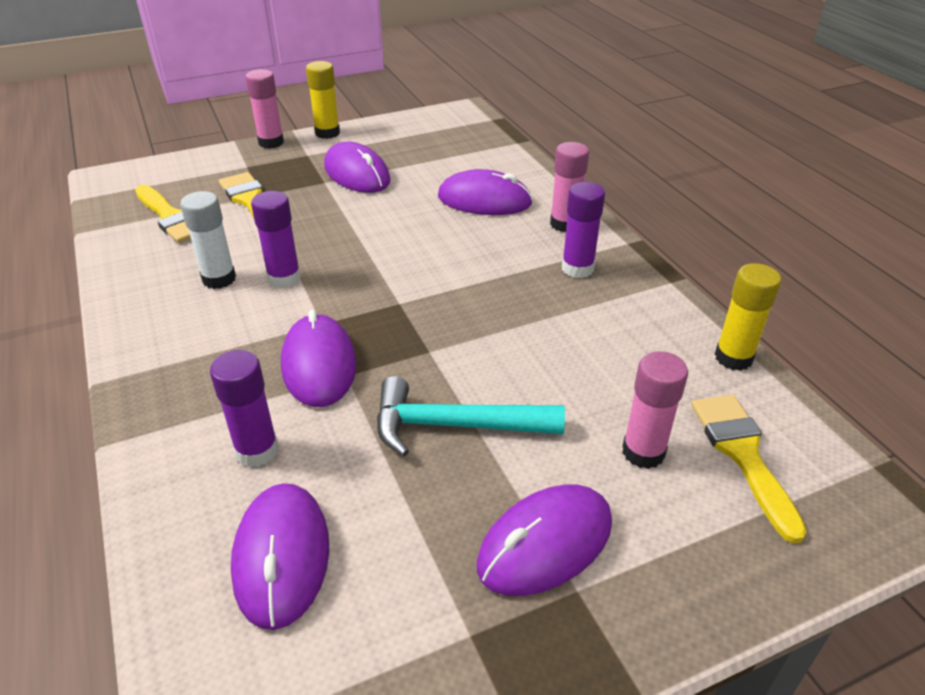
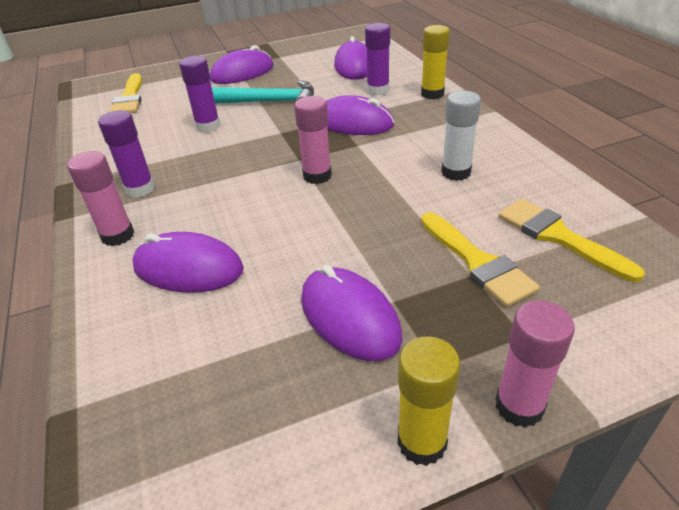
camera: 175 degrees left, 0 degrees up
(284, 278) = (398, 174): purple glue stick -> purple glue stick (208, 126)
(319, 365) = (353, 123): purple mouse -> purple mouse turned 60 degrees counterclockwise
(643, 452) = (178, 97): pink glue stick -> pink glue stick (317, 176)
(733, 358) = (85, 134): yellow glue stick -> yellow glue stick (432, 94)

